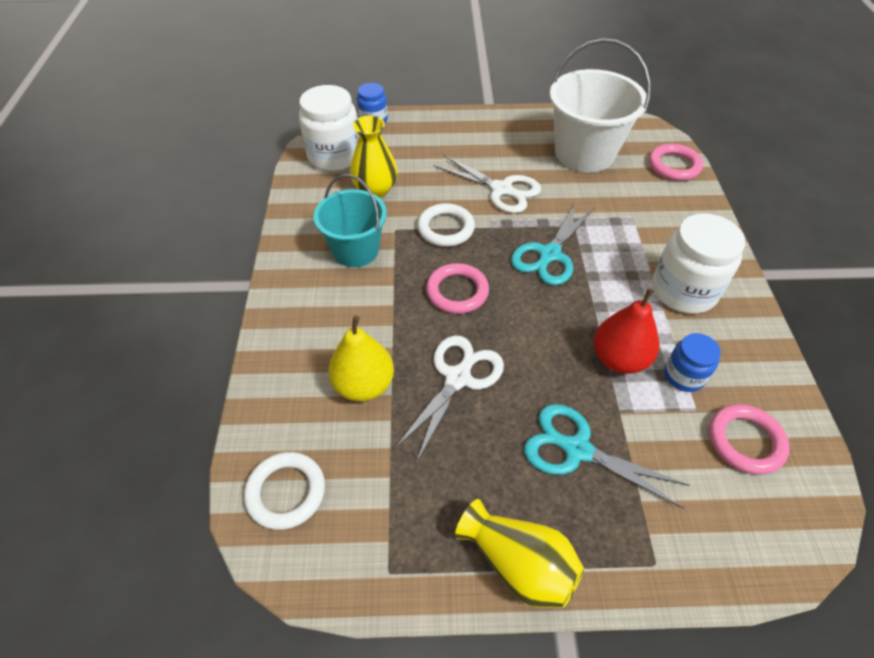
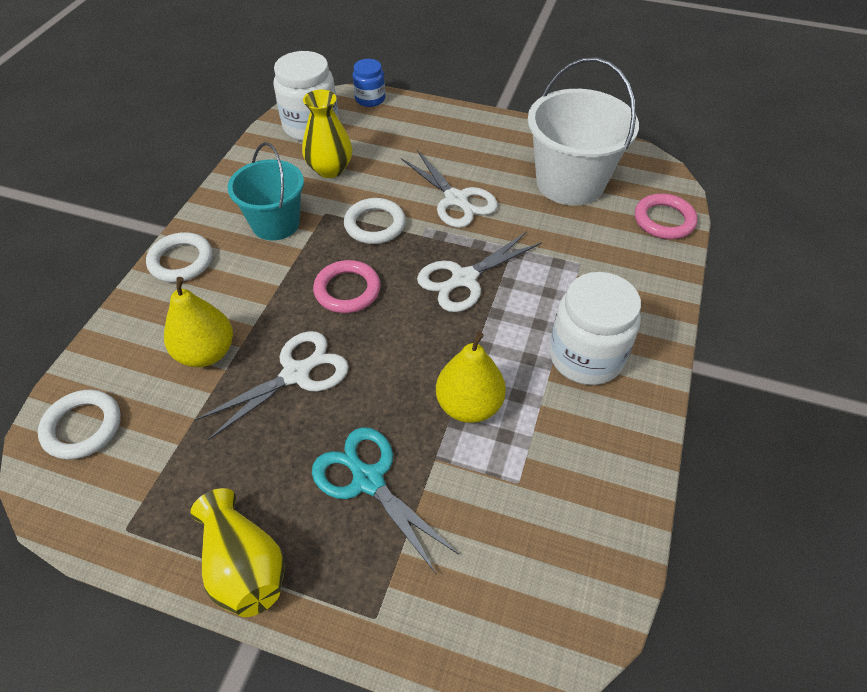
camera: 20 degrees right, 0 degrees up
(286, 308) = (181, 261): none -> white ring
(549, 255) = (463, 279): turquoise scissors -> white scissors
(619, 359) = (469, 405): red pear -> yellow pear
(683, 376) = (527, 444): blue jar -> none
(745, 441) = (550, 532): pink ring -> none

